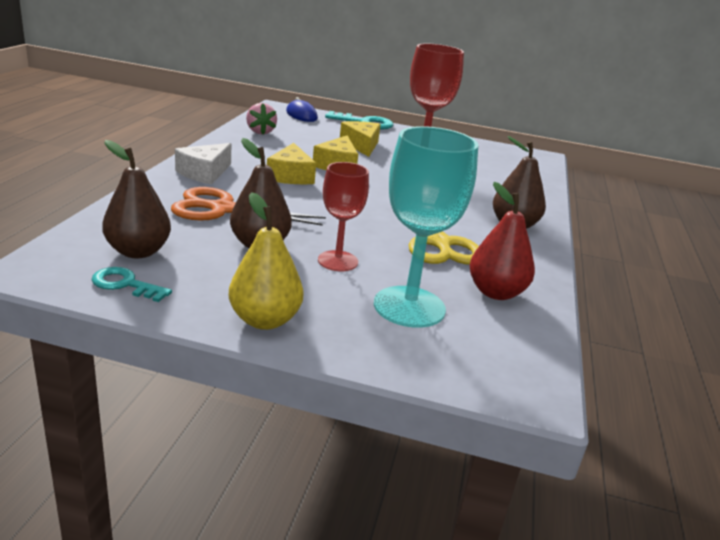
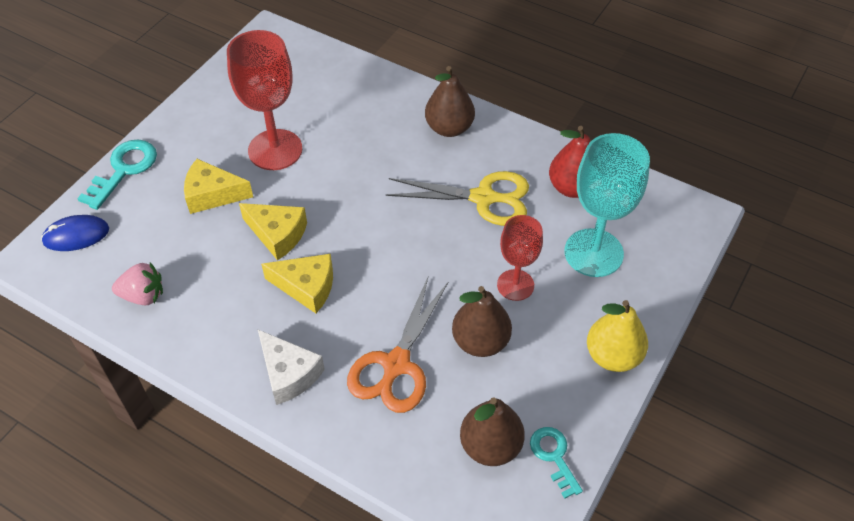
camera: 70 degrees left, 25 degrees up
(125, 284) = (554, 456): turquoise key -> turquoise key turned 120 degrees clockwise

